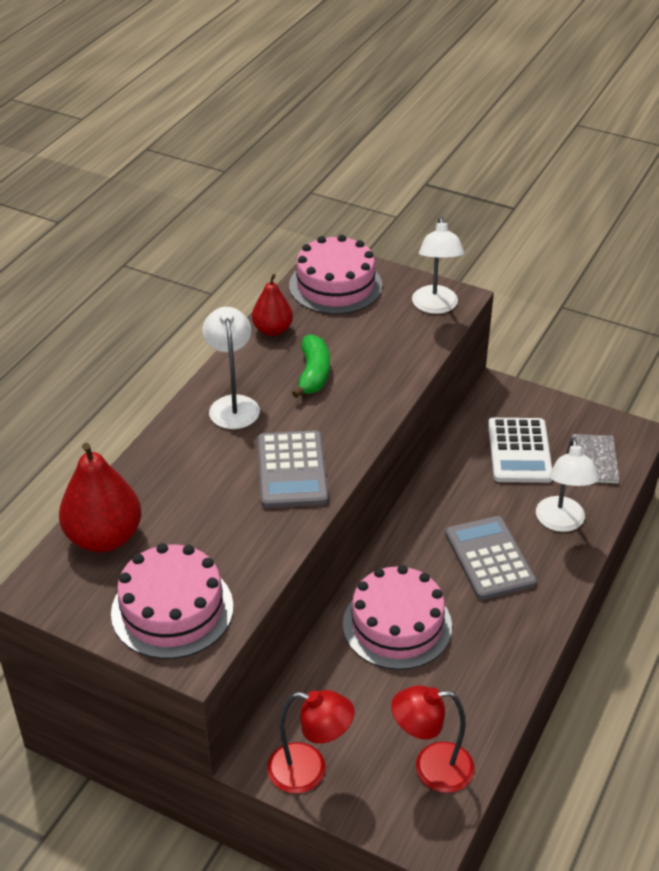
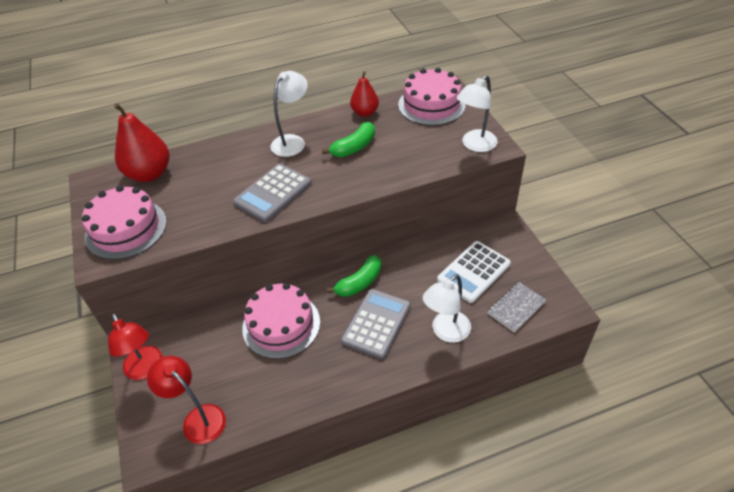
camera: 45 degrees right, 5 degrees up
(423, 531) = (359, 282): none -> green banana

